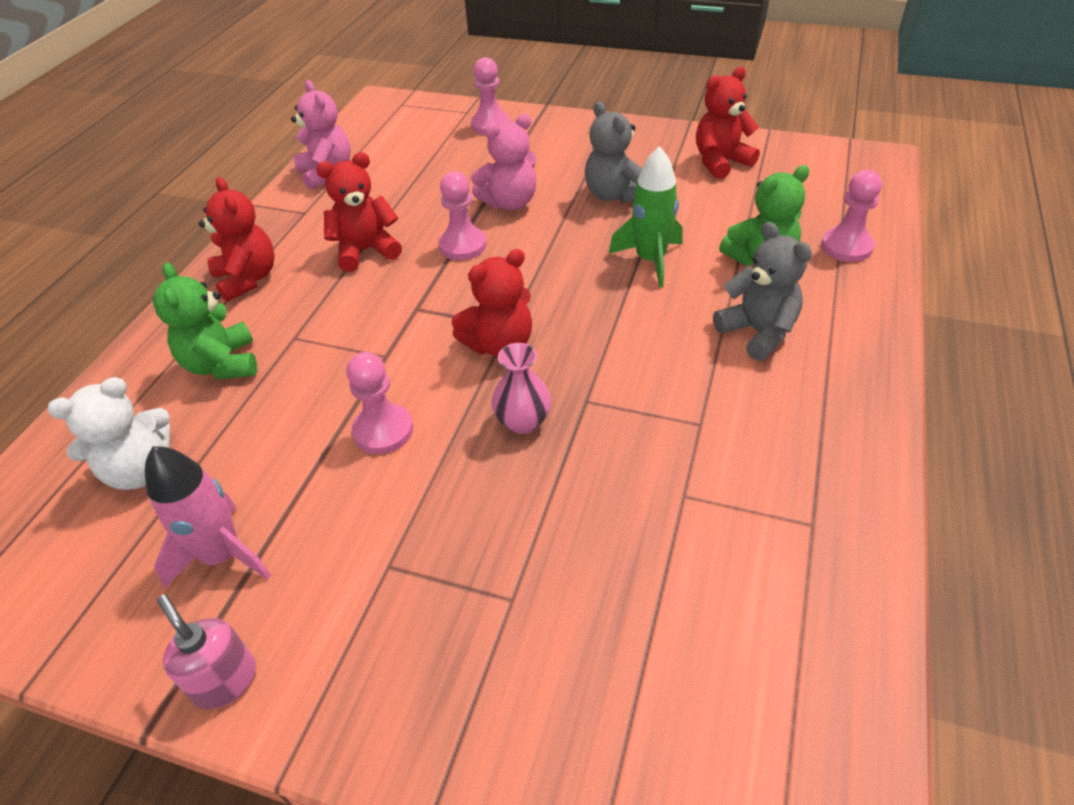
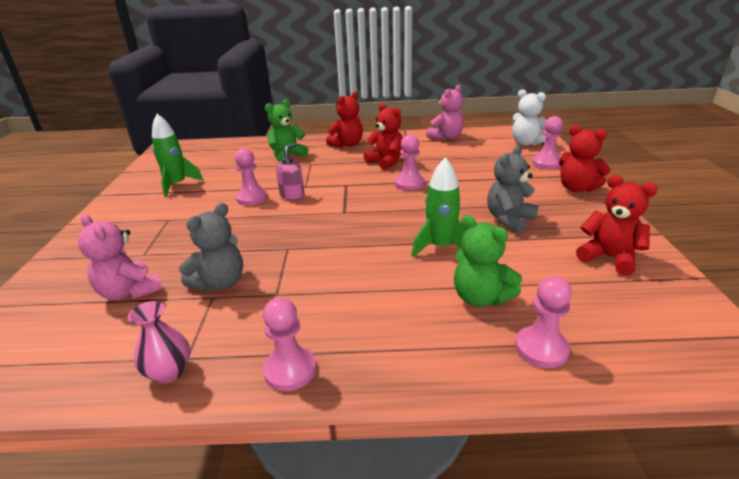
camera: 70 degrees right, 15 degrees down
(140, 470) = (222, 159): white teddy bear -> white teddy bear (526, 143)
(222, 555) = (177, 185): pink rocket -> green rocket
(225, 680) = (116, 202): pink soap dispenser -> pink soap dispenser (292, 196)
(499, 344) = (326, 213): red teddy bear -> red teddy bear (577, 188)
(510, 202) = (464, 187): pink teddy bear -> pink teddy bear (130, 292)
(523, 421) = (265, 232): pink vase -> pink vase (169, 372)
(758, 332) = (383, 307): grey teddy bear -> grey teddy bear (220, 282)
(850, 425) = (290, 370): none -> pink pawn

